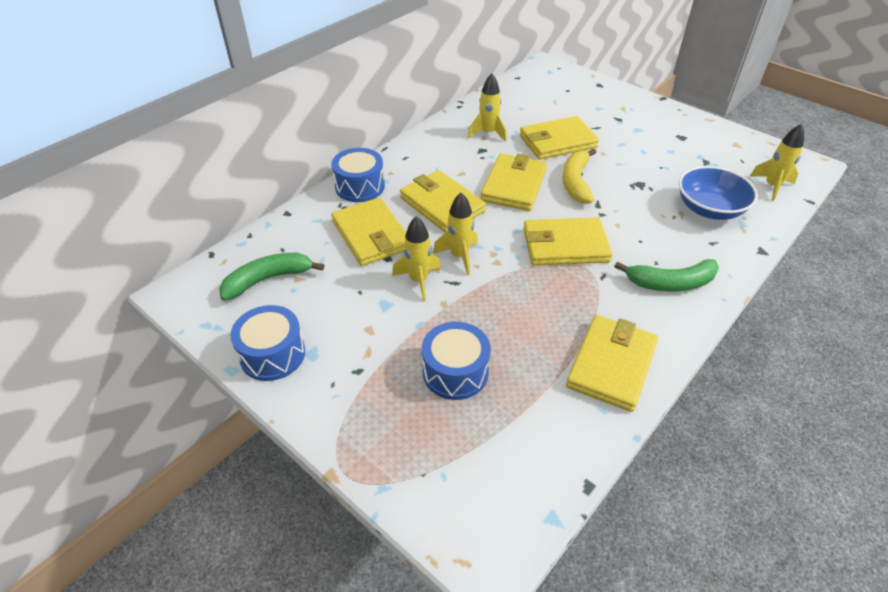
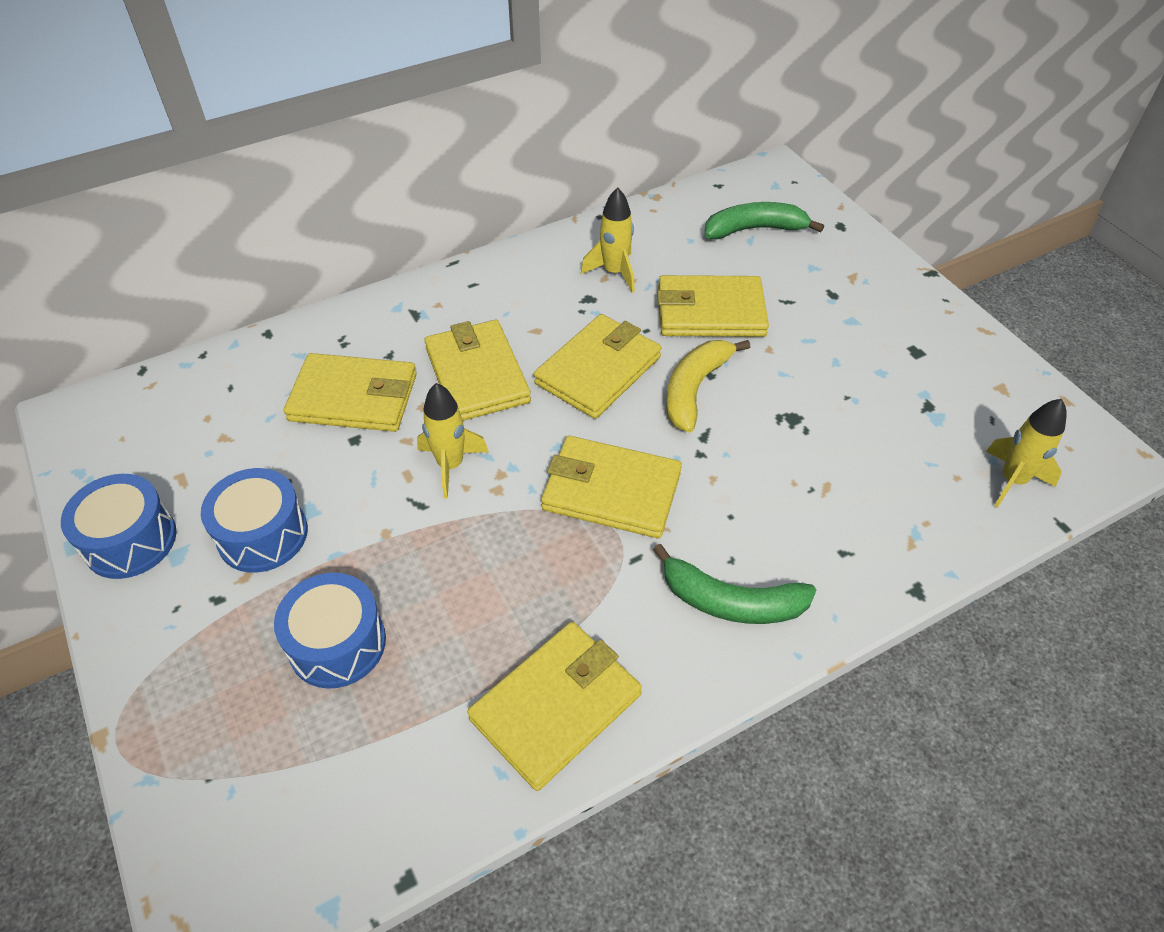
camera: 20 degrees right, 5 degrees up
(268, 279) = (187, 428): green banana -> green banana (754, 229)
(360, 186) = (384, 316): blue drum -> blue drum (262, 535)
(371, 235) = (354, 398): yellow wallet -> yellow wallet turned 75 degrees counterclockwise
(419, 280) = (374, 487): yellow rocket -> none
(709, 209) = (877, 492): blue bowl -> none

